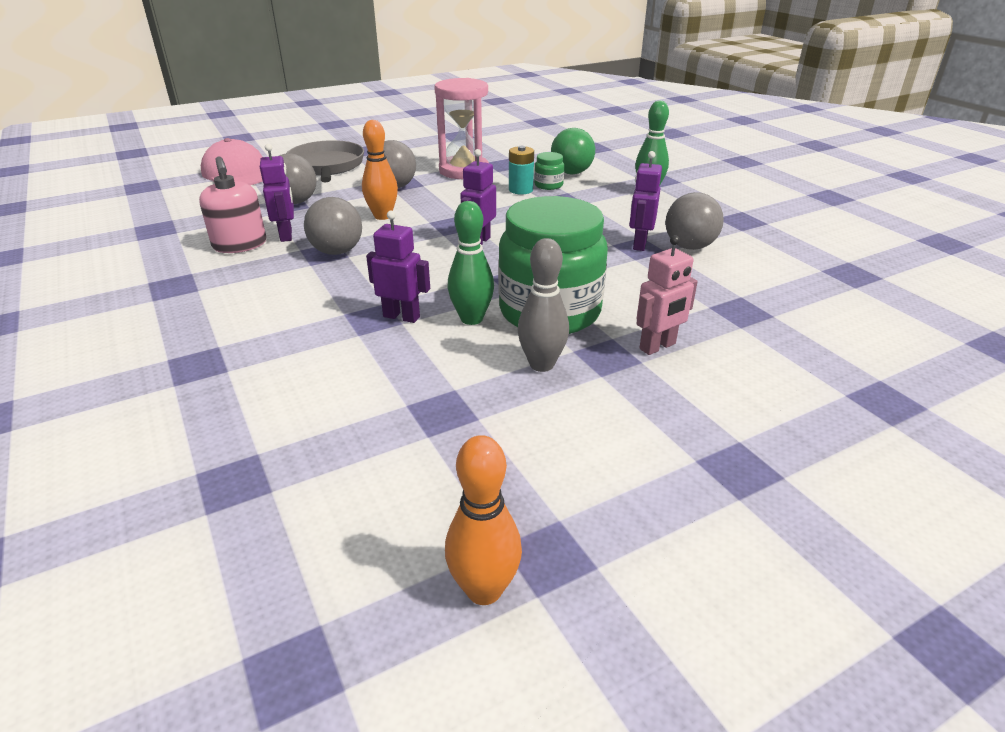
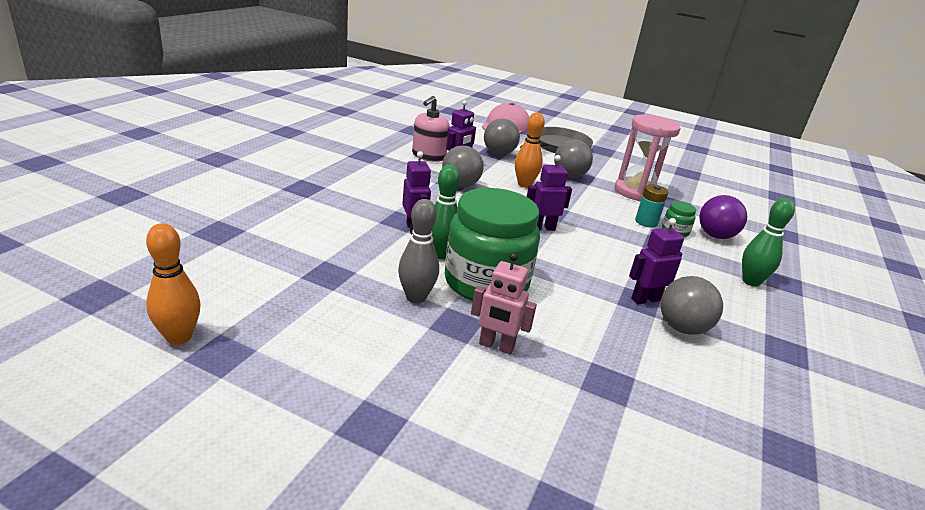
camera: 50 degrees right, 5 degrees down
(571, 173) = (715, 236): green ball -> purple ball

